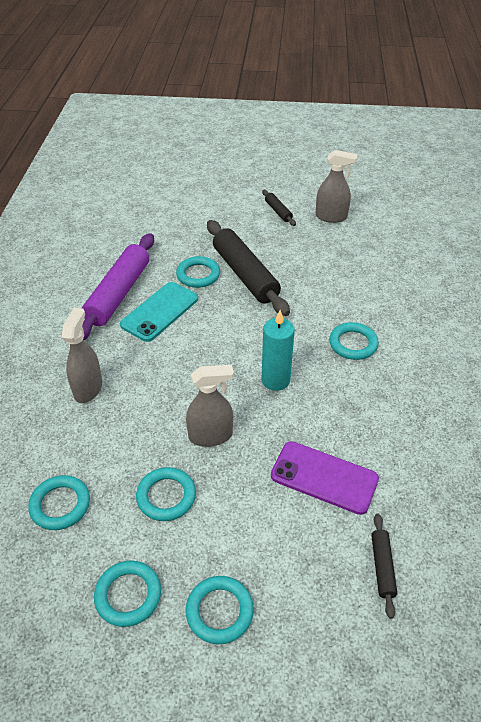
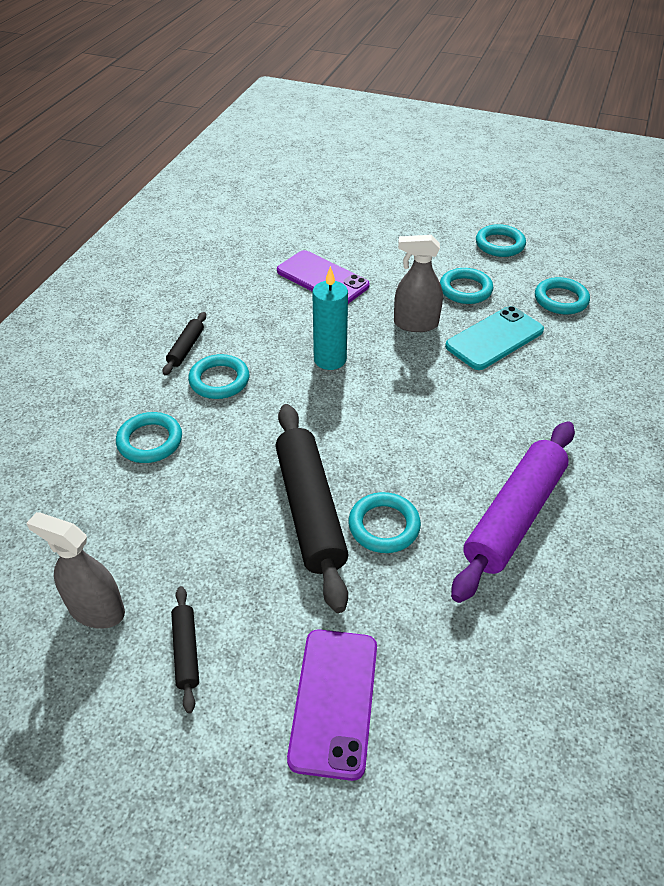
camera: 165 degrees left, 0 degrees up
(88, 388) = (547, 390): grey spray bottle -> none
(160, 311) = (453, 472): turquoise phone -> turquoise phone (494, 338)
(203, 208) = (334, 701): none -> purple phone
(219, 611) = (434, 228): turquoise ring -> turquoise ring (150, 441)
(382, 567) = (308, 228): black rolling pin -> black rolling pin (186, 348)

